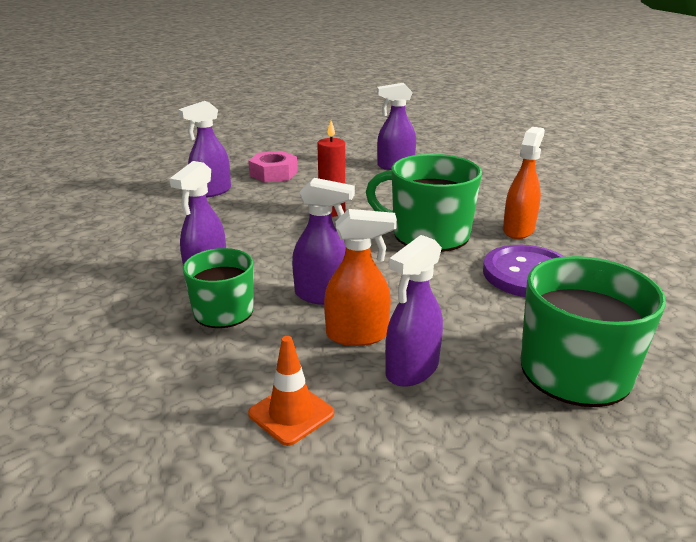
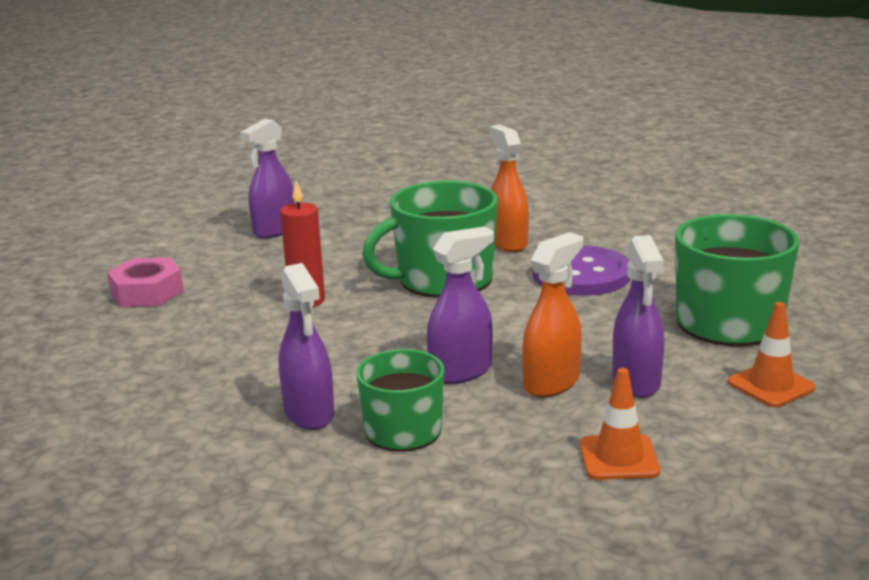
camera: 45 degrees left, 5 degrees down
(211, 192) = (113, 343): purple spray bottle -> none
(509, 442) = (771, 385): none -> orange traffic cone

